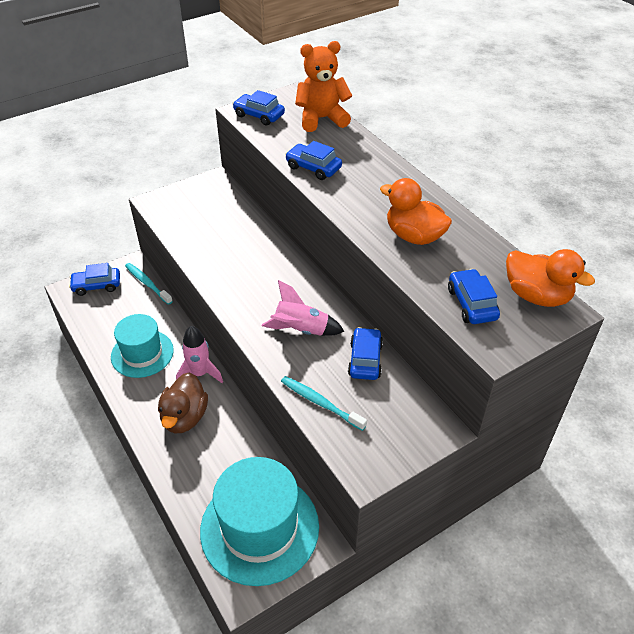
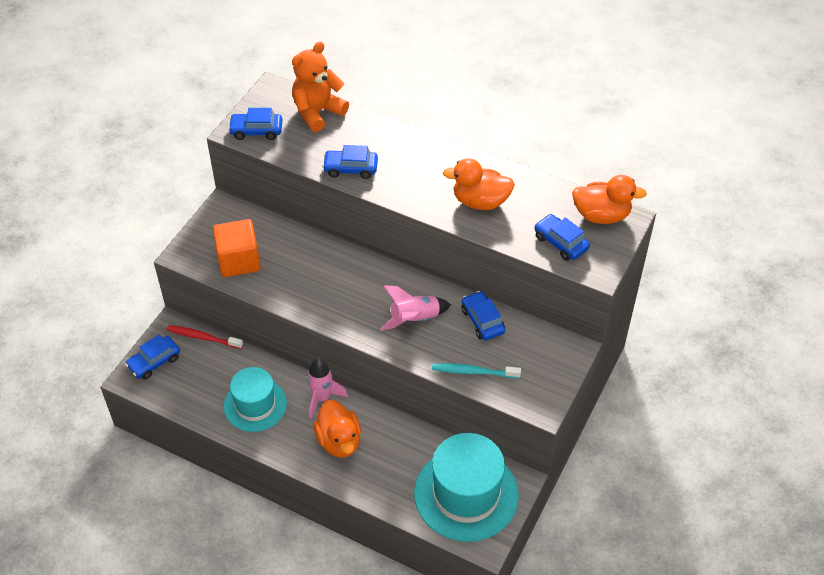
camera: 30 degrees left, 5 degrees up
(147, 283) = (203, 337): turquoise toothbrush -> red toothbrush
(184, 417) = (339, 441): brown duck -> orange duck
(192, 222) = (239, 260): none -> orange cube

